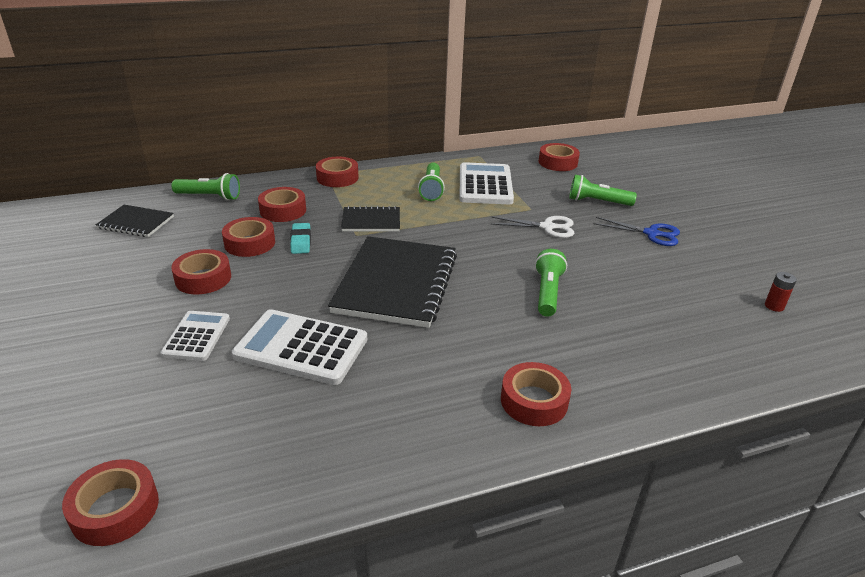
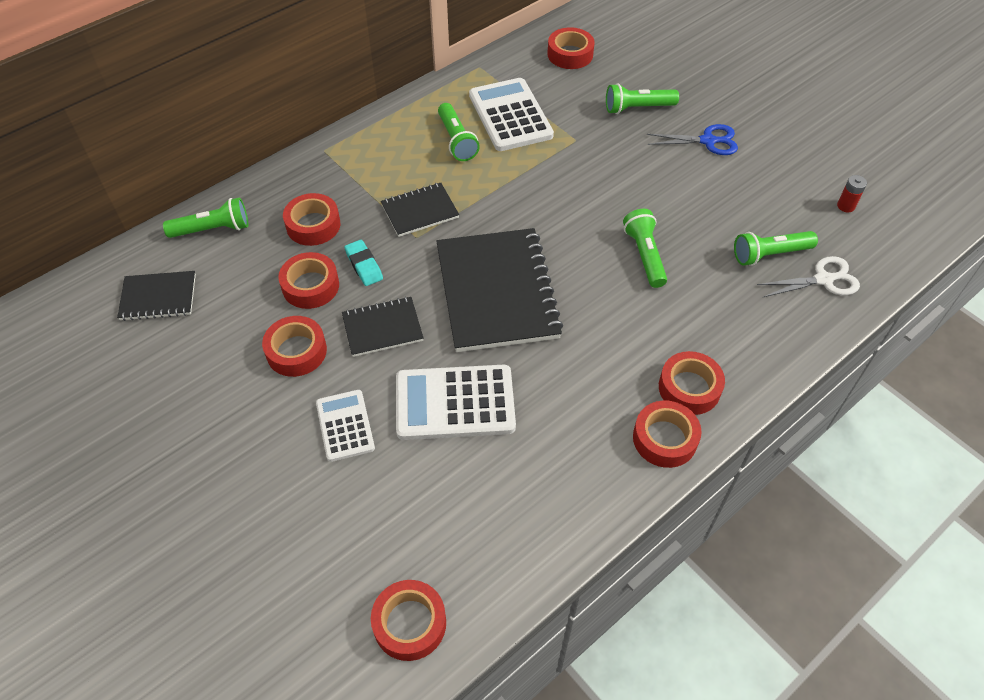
camera: 20 degrees left, 20 degrees up
(283, 282) = (382, 328): none -> black notebook
(337, 177) = (340, 153): red tape -> red tape (665, 438)
(547, 227) = (604, 163): white scissors -> white scissors (823, 280)
(675, 322) = (770, 254): none -> green flashlight

